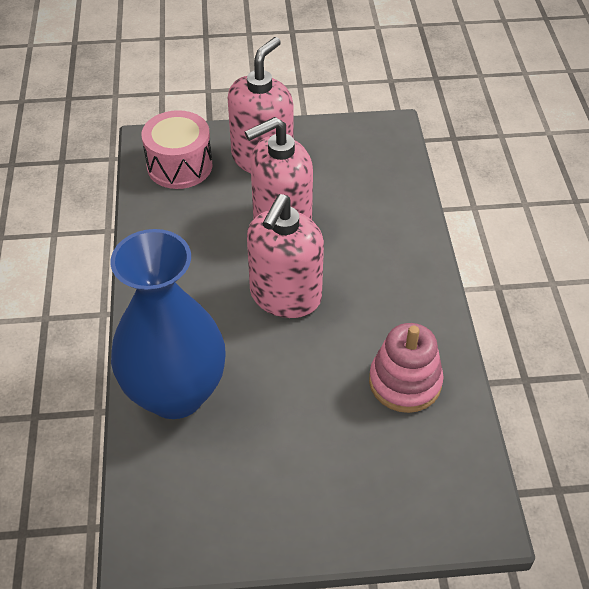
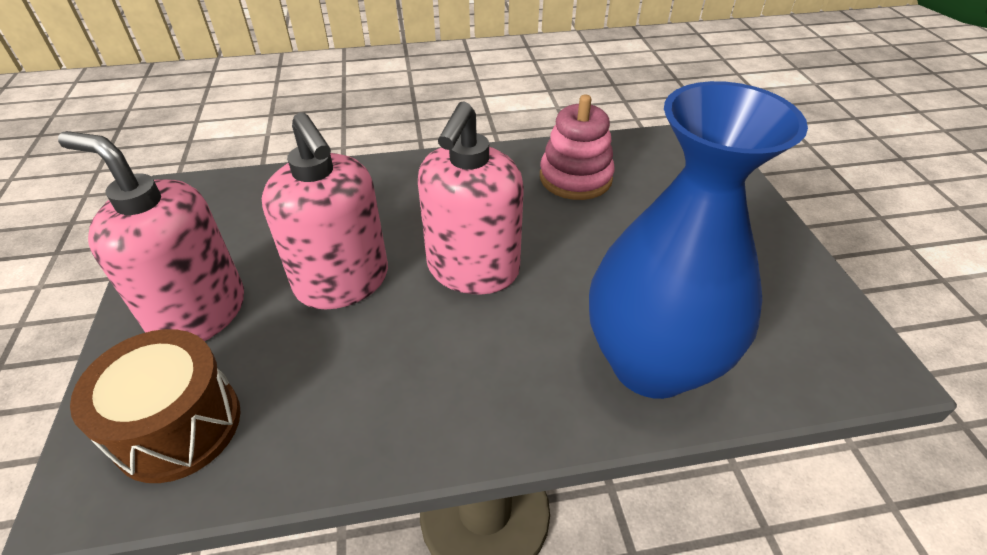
camera: 95 degrees left, 5 degrees down
(179, 166) = (178, 426): pink drum -> brown drum
(285, 296) = (473, 269): pink soap dispenser -> pink soap dispenser turned 90 degrees clockwise

